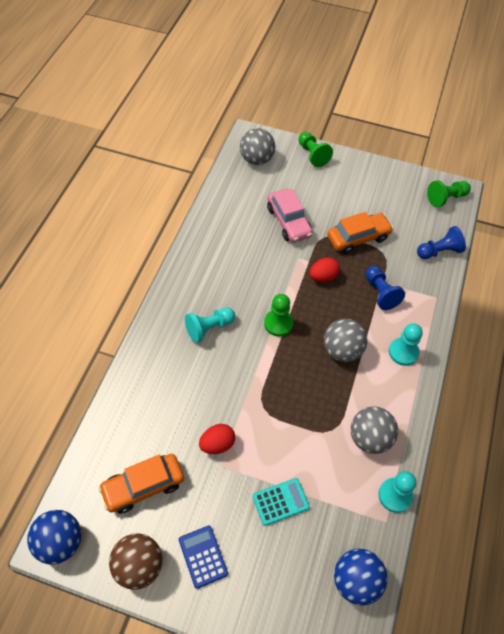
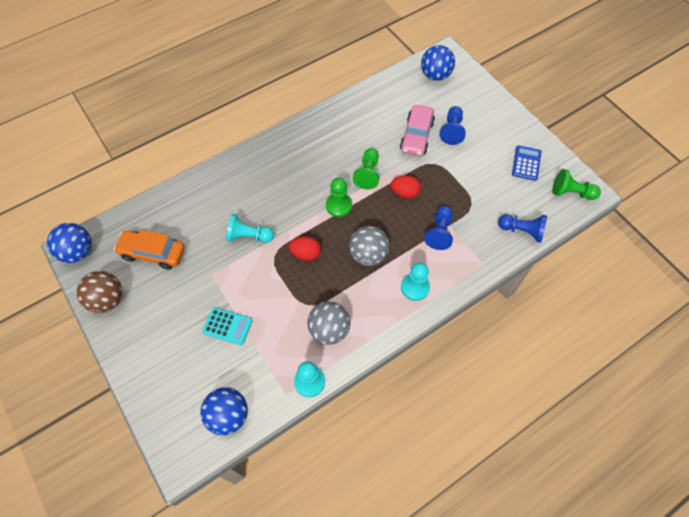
camera: 40 degrees right, 5 degrees up
(203, 556) = (148, 323): blue calculator -> blue calculator (526, 163)
(209, 328) = (287, 178): turquoise pawn -> turquoise pawn (249, 236)
(217, 444) = (221, 259): red egg -> red egg (306, 254)
(256, 159) = (435, 75): grey ball -> blue ball
(312, 155) = (485, 95): green pawn -> green pawn (368, 173)
(313, 200) = (452, 130): none -> blue pawn
(358, 238) = (461, 180): orange car -> none

